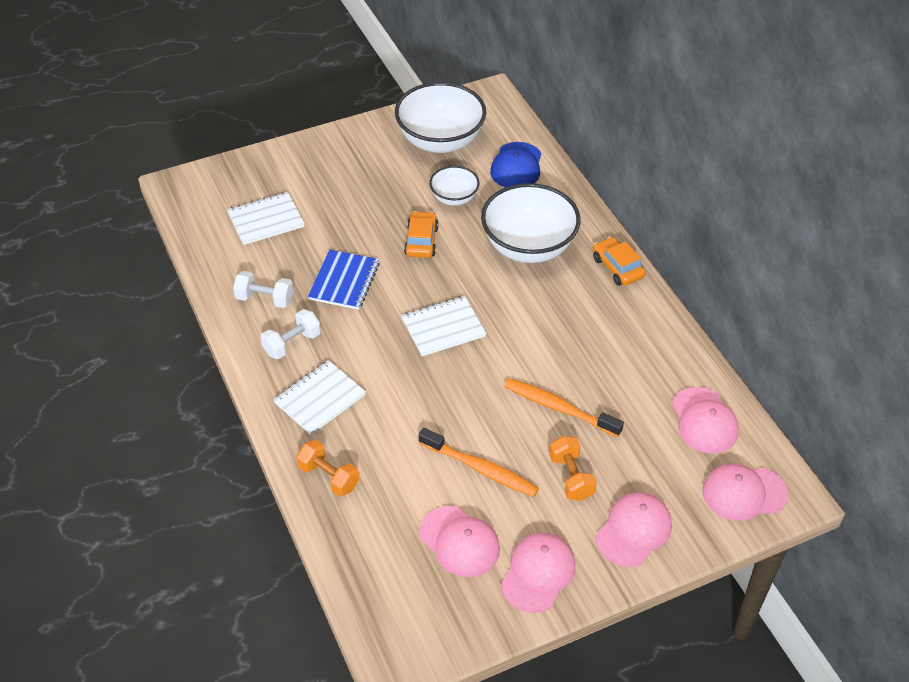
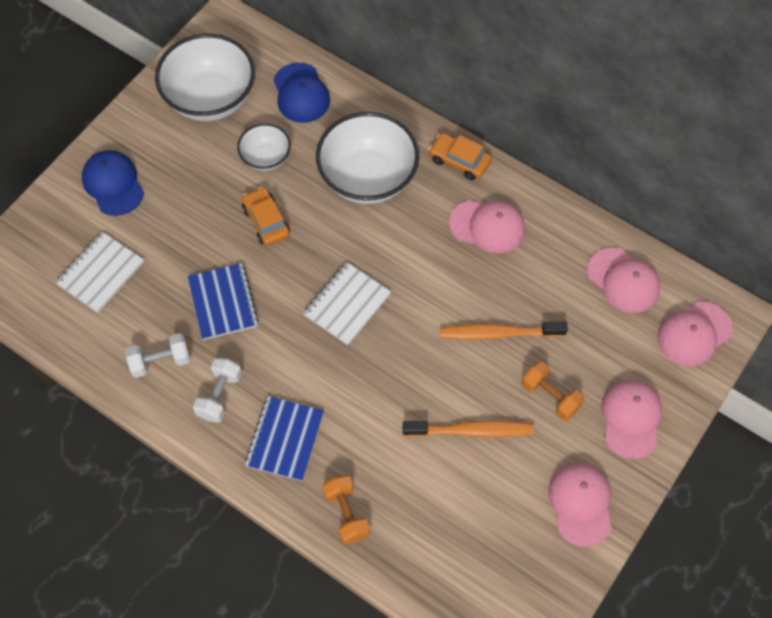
camera: 30 degrees left, 15 degrees up
(319, 399) = (284, 439): white notebook -> blue notebook
(321, 166) = (113, 184): none -> blue cap
(328, 477) = (346, 514): orange dumbbell -> orange dumbbell turned 60 degrees clockwise
(459, 541) = (498, 511): pink cap -> pink cap (487, 226)

